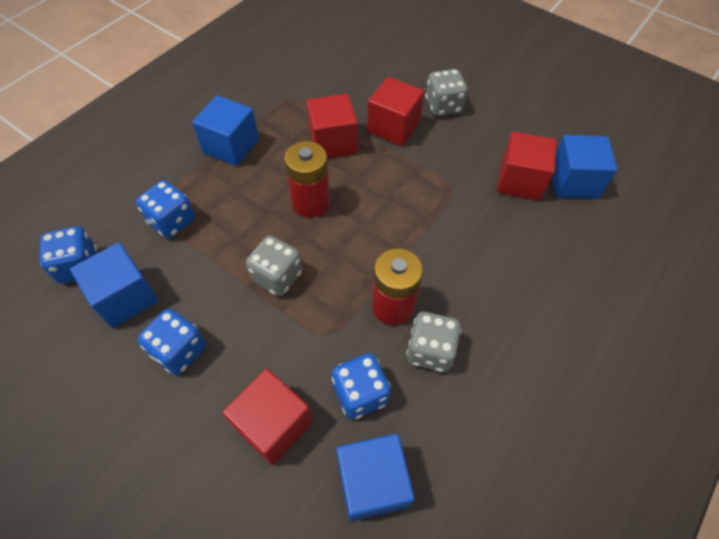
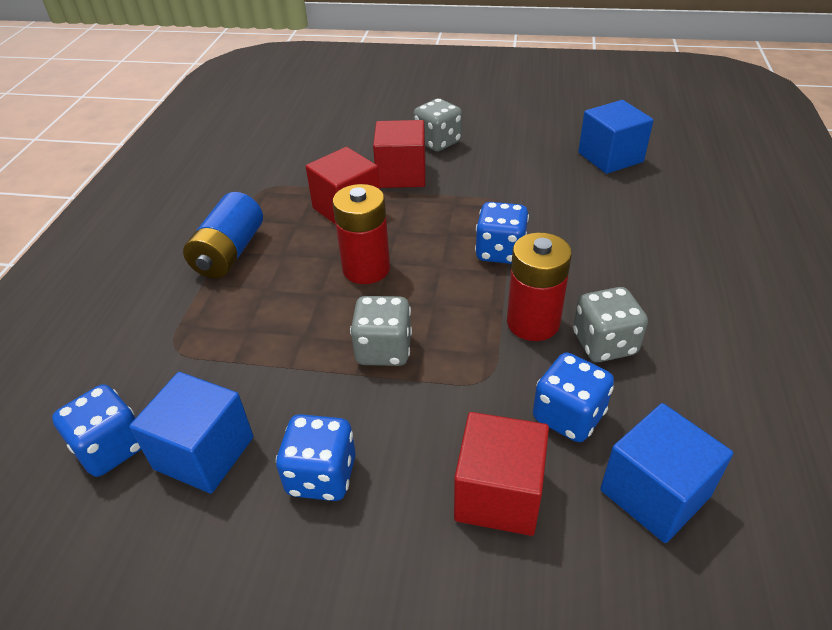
camera: 25 degrees left, 15 degrees down
(172, 221) = (209, 350): blue dice -> blue dice (500, 252)
(231, 146) = (229, 253): blue cube -> blue battery
(520, 181) = (562, 173): red cube -> none

